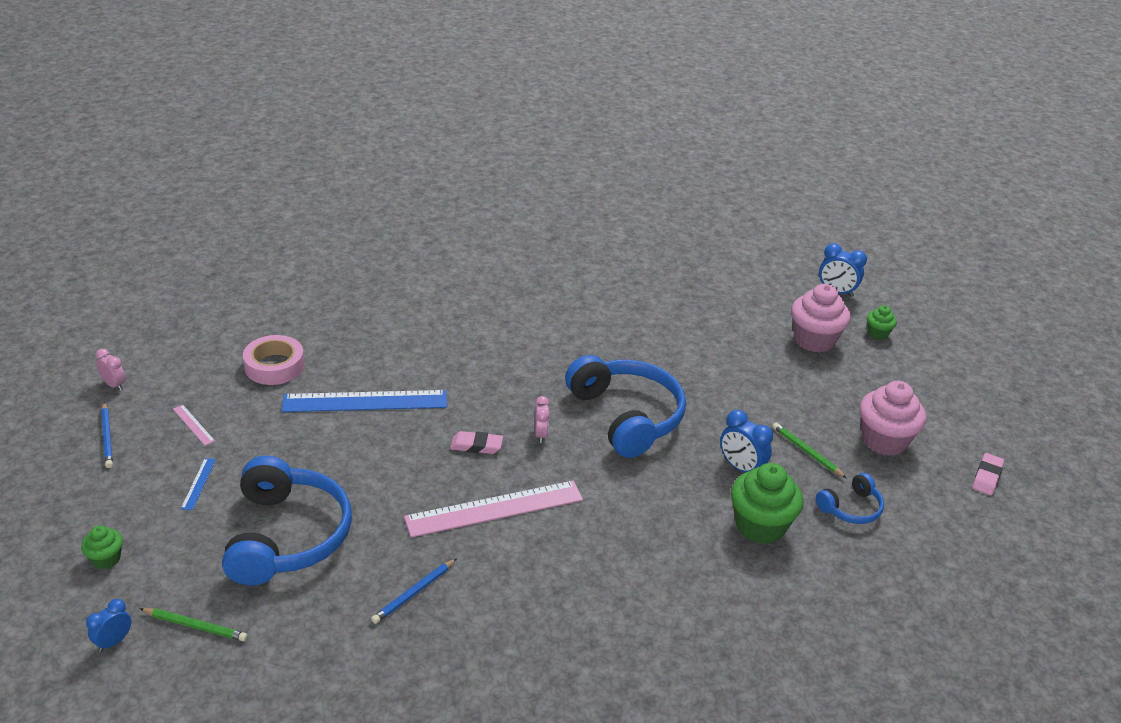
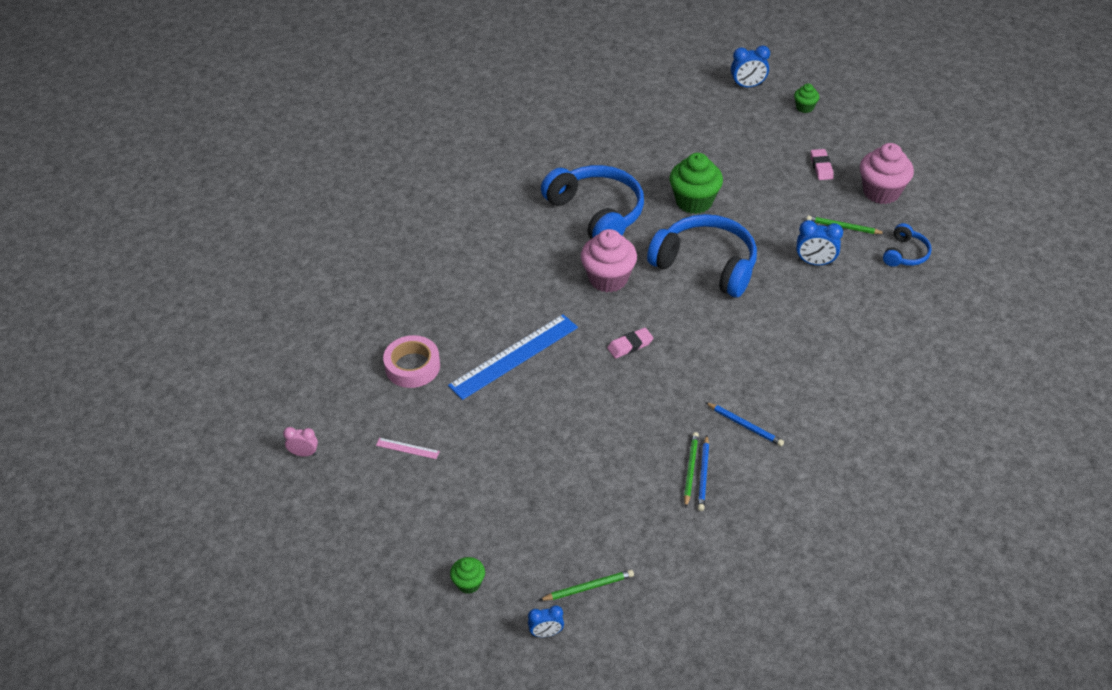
camera: 30 degrees left, 10 degrees up
(107, 437) = (352, 497): blue pencil -> blue pencil (745, 425)
(113, 642) = (546, 633): blue clock -> blue clock turned 105 degrees counterclockwise
(198, 483) = (467, 489): blue ruler -> none
(286, 536) = (575, 489): blue headphones -> blue headphones (596, 213)
(407, 581) = (690, 470): none -> green pencil
(494, 509) = (691, 385): pink ruler -> none
(540, 434) = (664, 312): pink clock -> none
(760, 526) = (865, 298): green cupcake -> green cupcake (694, 201)
(814, 340) = (769, 135): pink cupcake -> pink cupcake (608, 279)
(987, 477) = (962, 185): pink eraser -> pink eraser (821, 167)

